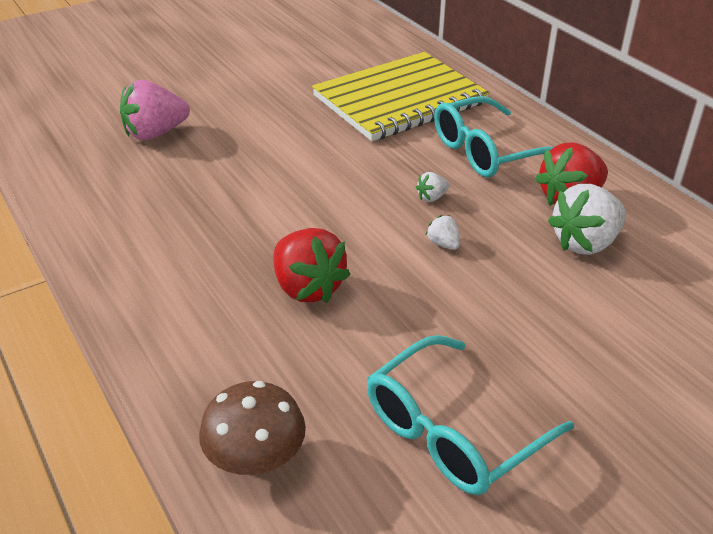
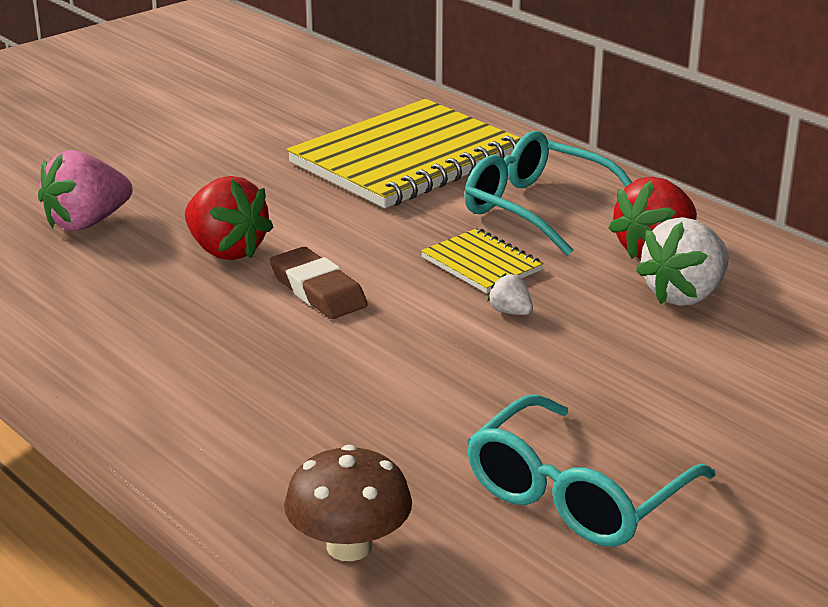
camera: 10 degrees left, 10 degrees down
(302, 209) = (318, 290): none -> brown eraser
(307, 288) = (354, 373): red strawberry -> red strawberry (226, 251)
(432, 197) = (481, 264): white strawberry -> yellow notebook
(487, 151) = (537, 208): turquoise glasses -> turquoise glasses turned 75 degrees clockwise

